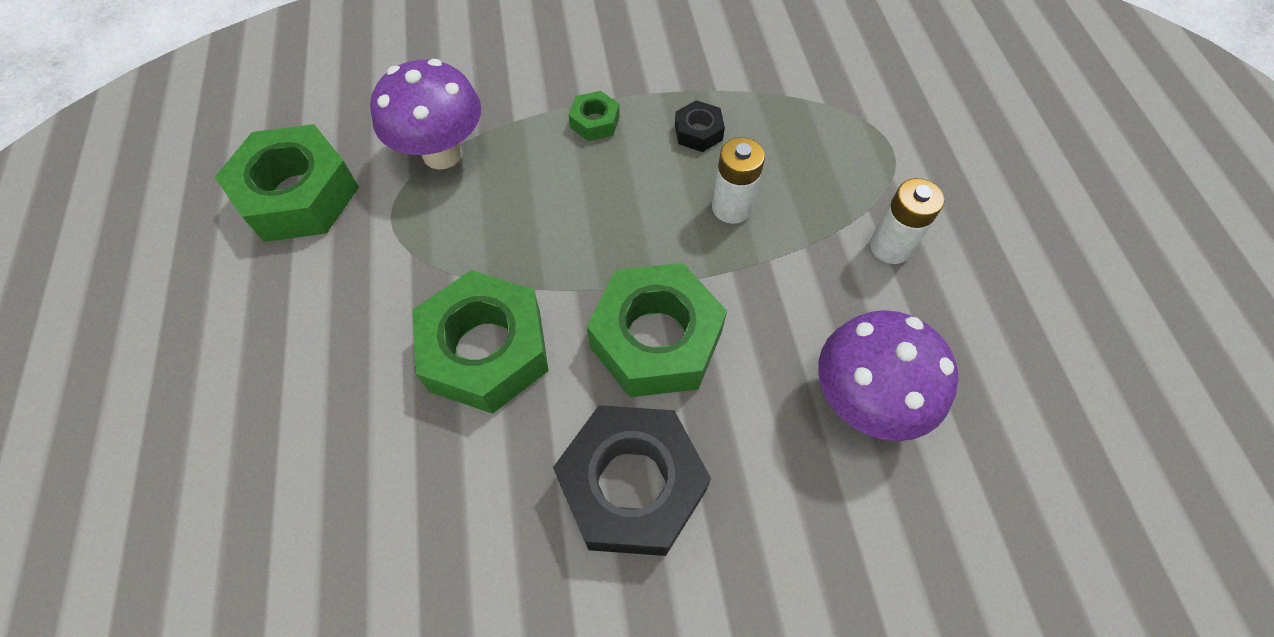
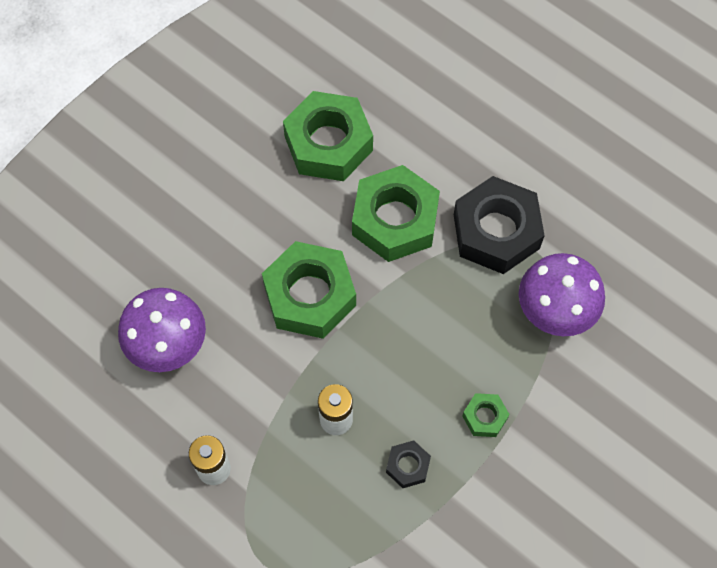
camera: 140 degrees right, 5 degrees up
(298, 195) = (602, 219): green nut -> green nut (328, 143)
(632, 485) = (258, 214): black nut -> black nut (496, 231)

